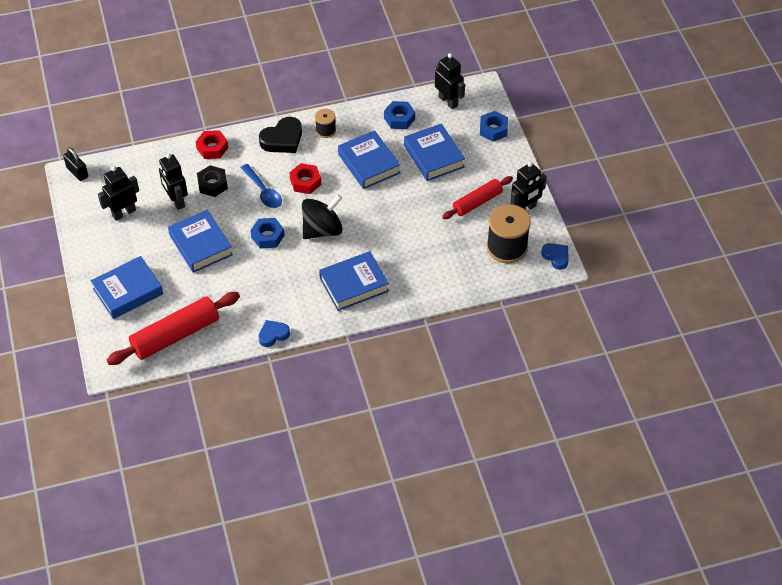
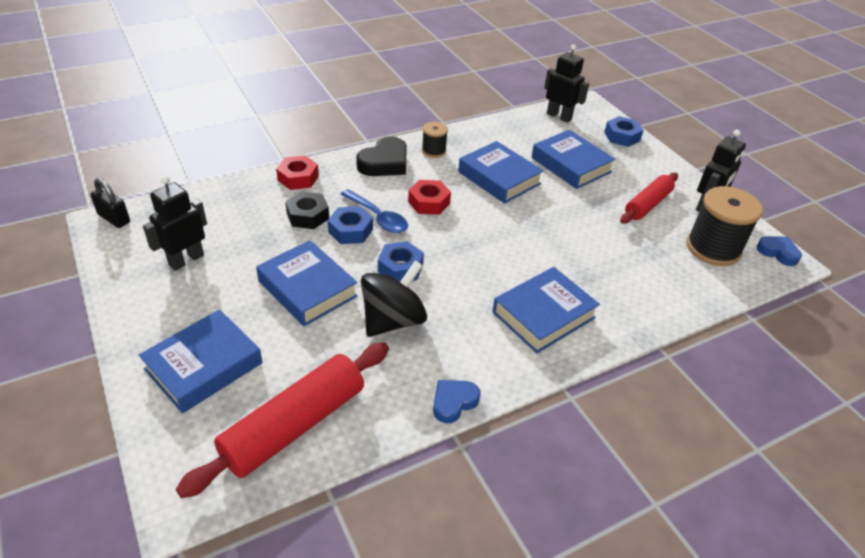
camera: 15 degrees left, 10 degrees down
(176, 201) = (261, 238): black robot -> none
(322, 230) = (471, 252): black spinning top -> black spinning top (393, 320)
(399, 118) = (513, 134): blue nut -> blue nut (350, 230)

